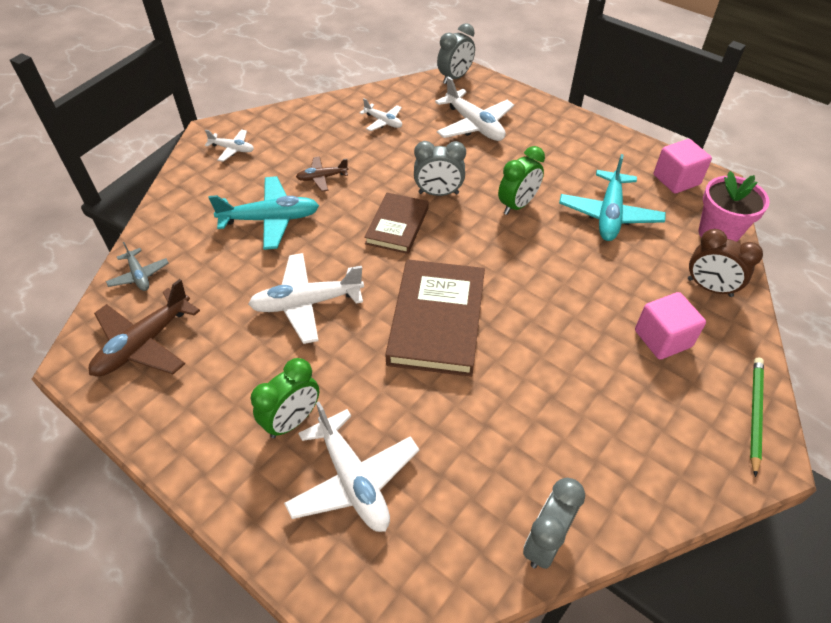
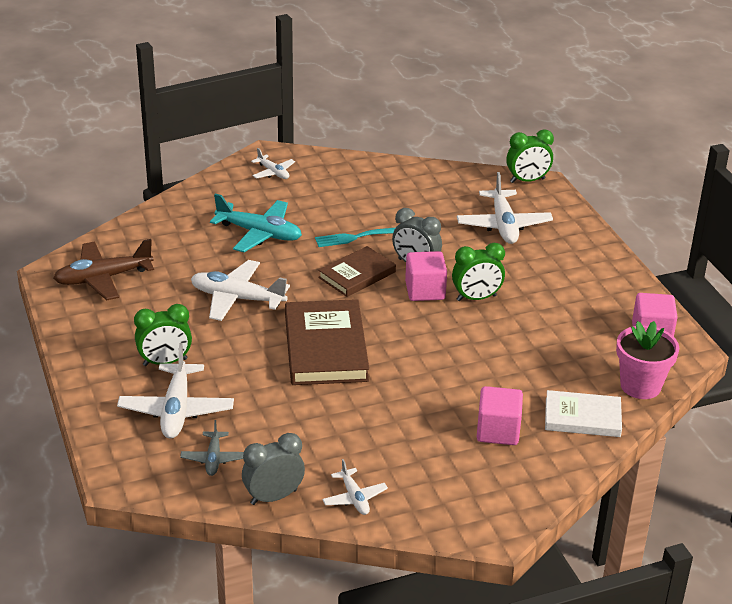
camera: 30 degrees right, 15 degrees down
(139, 275) = (132, 235): grey plane -> grey plane (213, 459)
(322, 178) = (328, 219): brown plane -> none
(363, 186) = (356, 237): none -> turquoise fork
(383, 122) = (422, 194): white plane -> white plane (354, 498)
(437, 320) = (326, 347): brown book -> brown book turned 45 degrees counterclockwise
(455, 77) = (527, 180): grey clock -> green clock
(469, 216) = (425, 291): none -> pink cube
(609, 214) = (553, 335): turquoise plane -> none
(709, 288) = (582, 417): brown clock -> white book
(754, 413) = (518, 504): green pencil -> none

